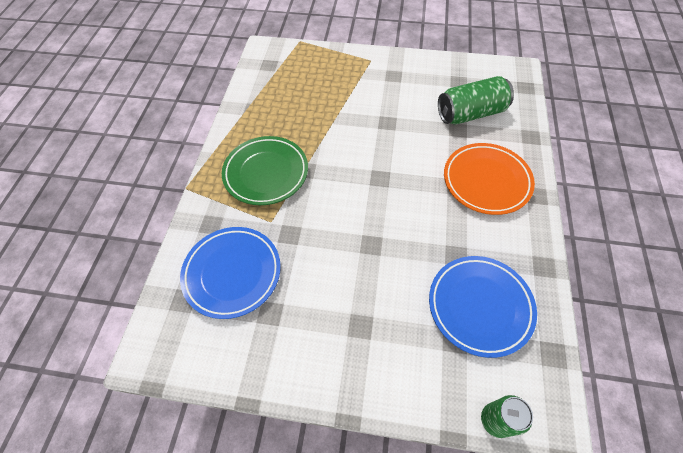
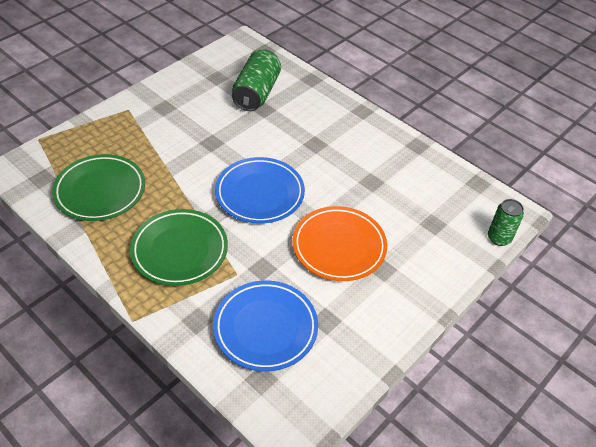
camera: 60 degrees left, 10 degrees down
(283, 97) = (100, 191): none -> green plate
(479, 306) = (419, 195): blue plate -> blue plate (260, 194)
(486, 181) = (326, 126): orange plate -> orange plate (339, 247)

